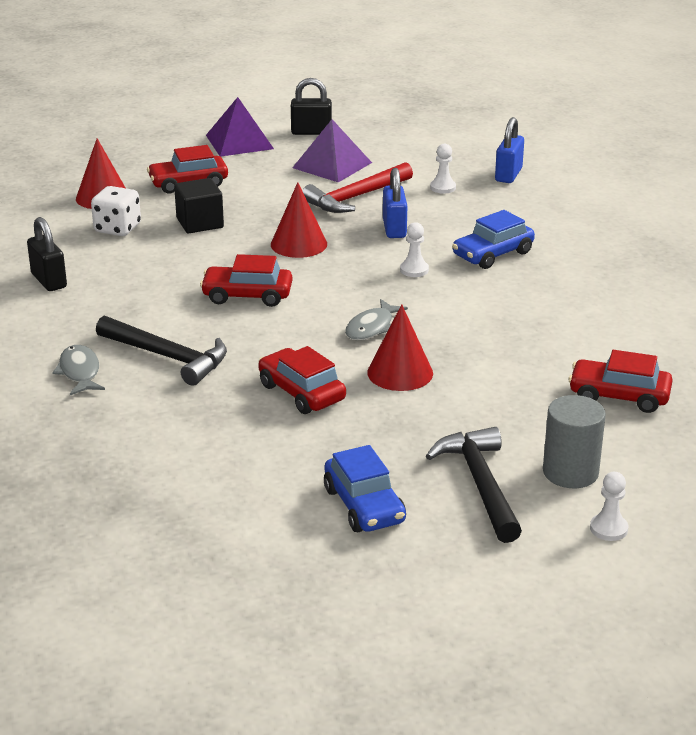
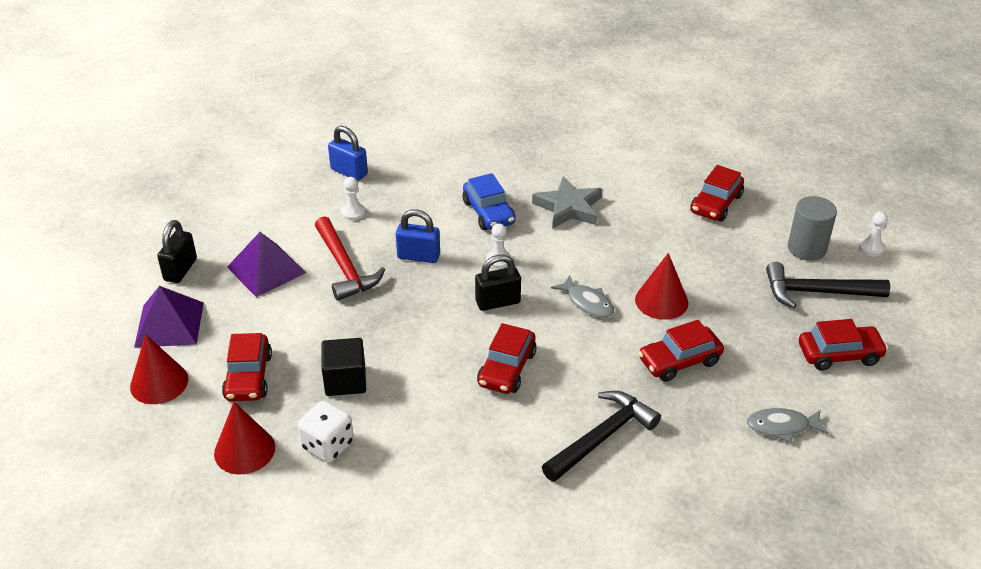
camera: 75 degrees left, 10 degrees up
(49, 281) = (422, 513): black padlock -> black padlock (498, 302)
(80, 372) = (614, 503): grey fish -> grey fish (782, 426)
(299, 244) = (421, 319): red cone -> red cone (159, 382)
(364, 505) = (839, 354): blue car -> red car
(536, 298) = (569, 207): none -> grey star

